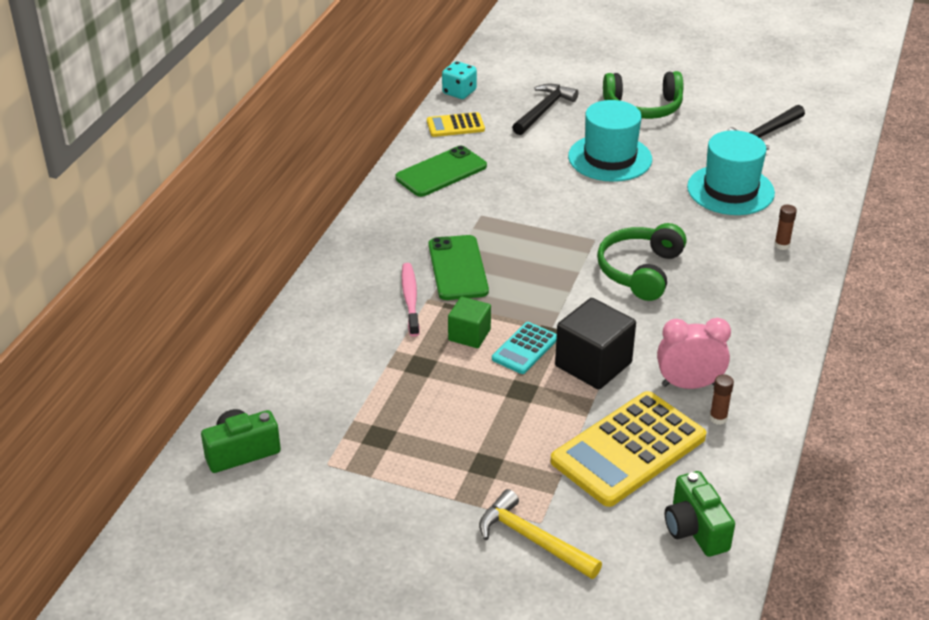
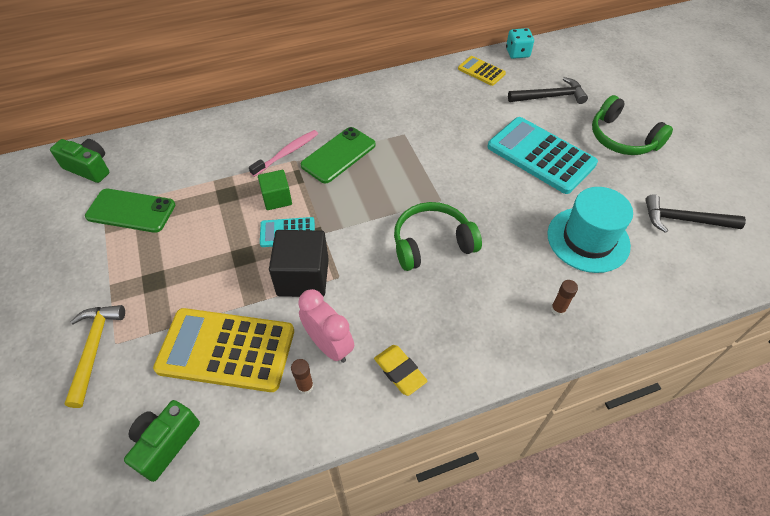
camera: 50 degrees right, 15 degrees up
(441, 172) = (426, 93): green phone -> green phone (131, 211)
(610, 158) = (540, 155): turquoise hat -> turquoise calculator
(756, 358) = (400, 371): none -> yellow eraser

